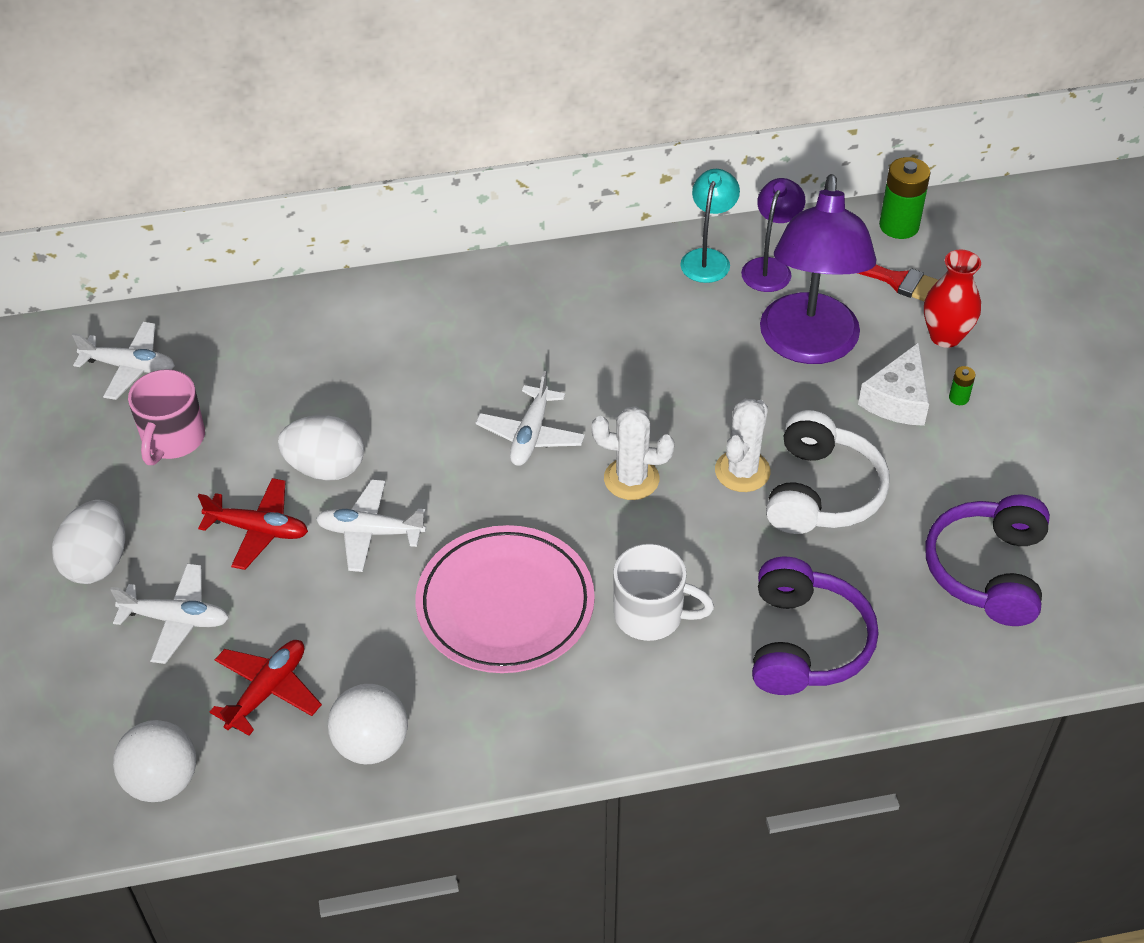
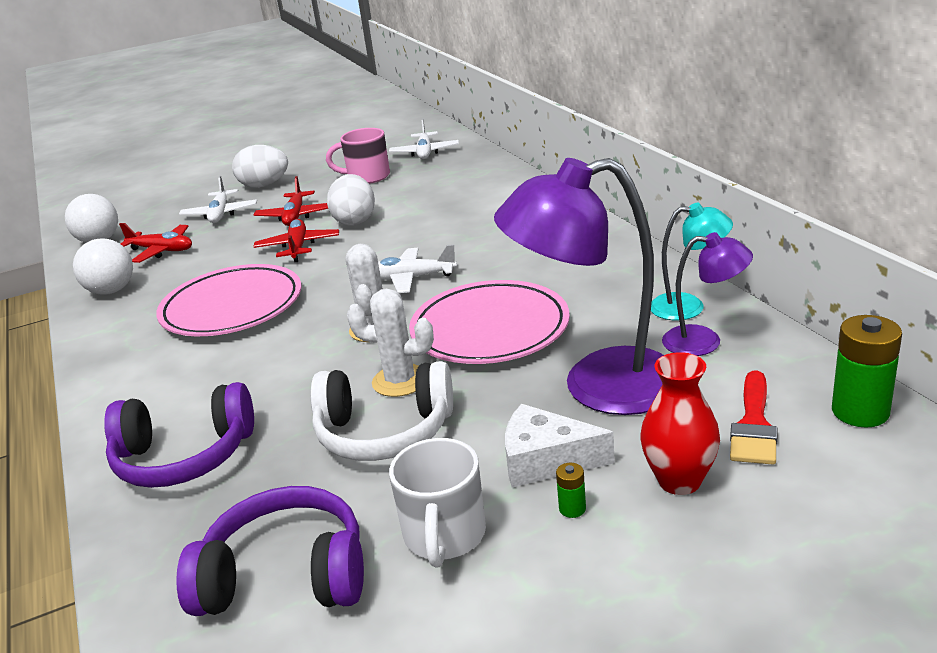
camera: 80 degrees right, 20 degrees down
(370, 532) = (298, 247): white plane -> red plane
(651, 615) = (221, 369): white mug -> white mug (444, 536)
(678, 393) = (490, 329): none -> pink plate

